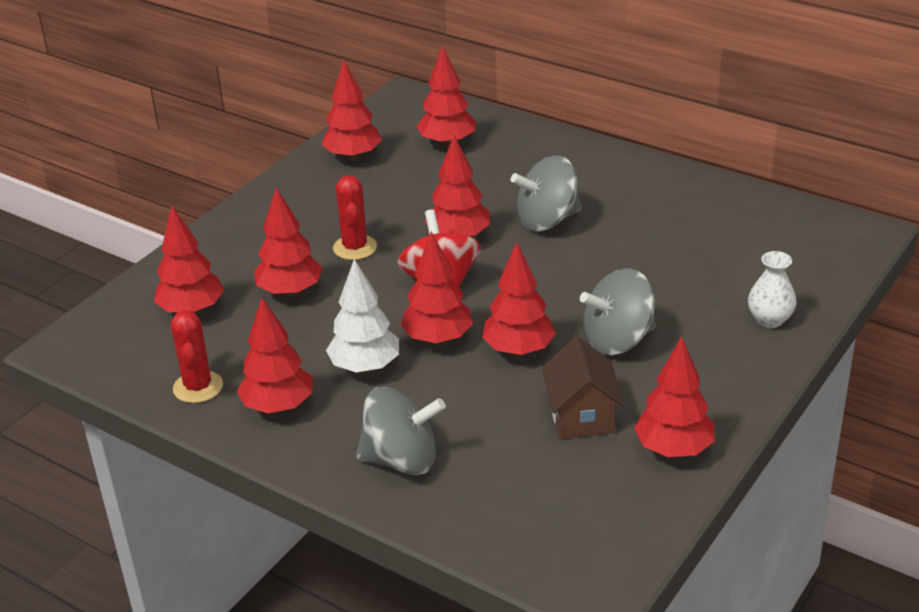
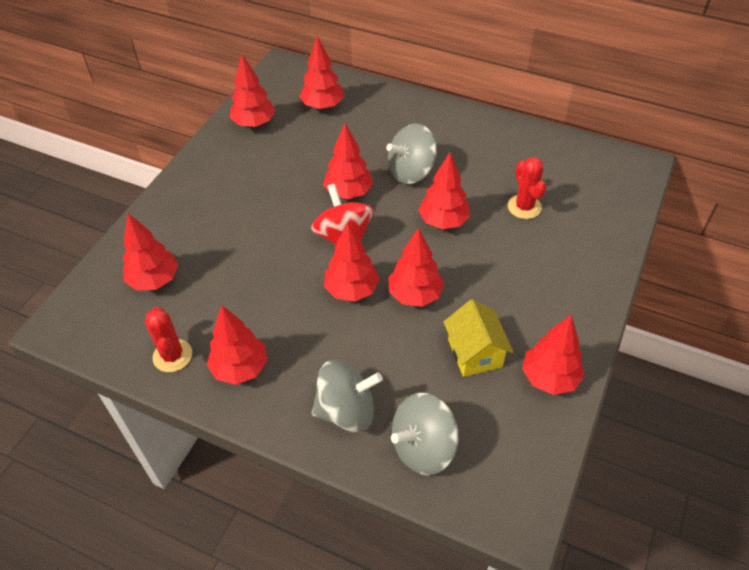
camera: 10 degrees left, 15 degrees up
(290, 291) = (229, 255): red tree -> red tree (443, 221)
(355, 247) = (271, 209): red cactus -> red cactus (524, 207)
(365, 367) = (301, 322): white tree -> none
(581, 416) = (475, 353): brown house -> yellow house
(618, 340) = (486, 278): grey spinning top -> grey spinning top (423, 447)
(769, 320) = (592, 249): white vase -> none

